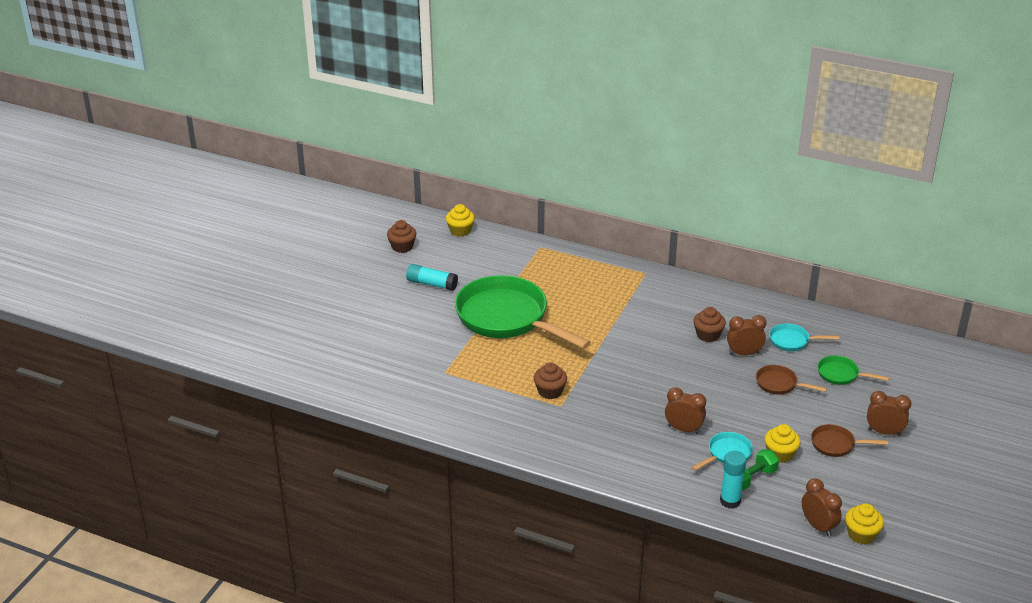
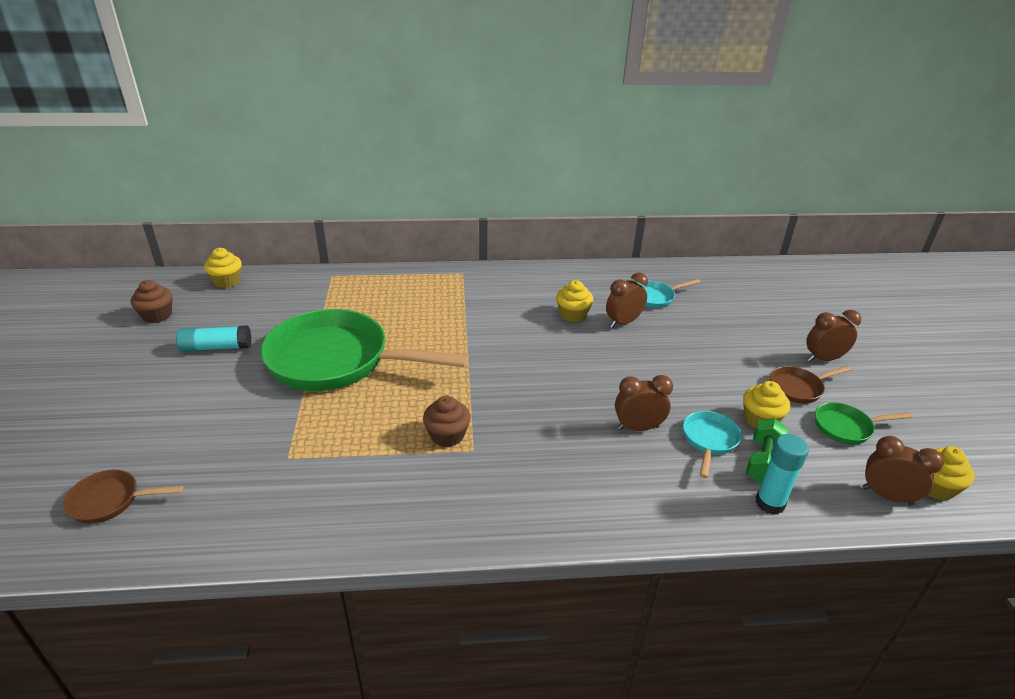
camera: 30 degrees left, 0 degrees up
(708, 335) = (573, 315): brown cupcake -> yellow cupcake
(779, 384) = (685, 342): brown pan -> brown pan (110, 501)
(841, 375) = (728, 315): green pan -> green pan (846, 427)

